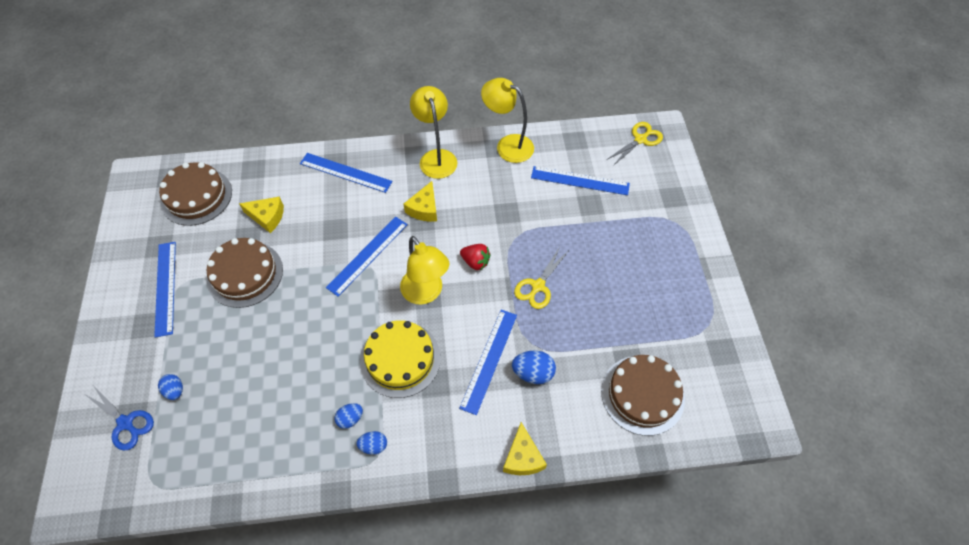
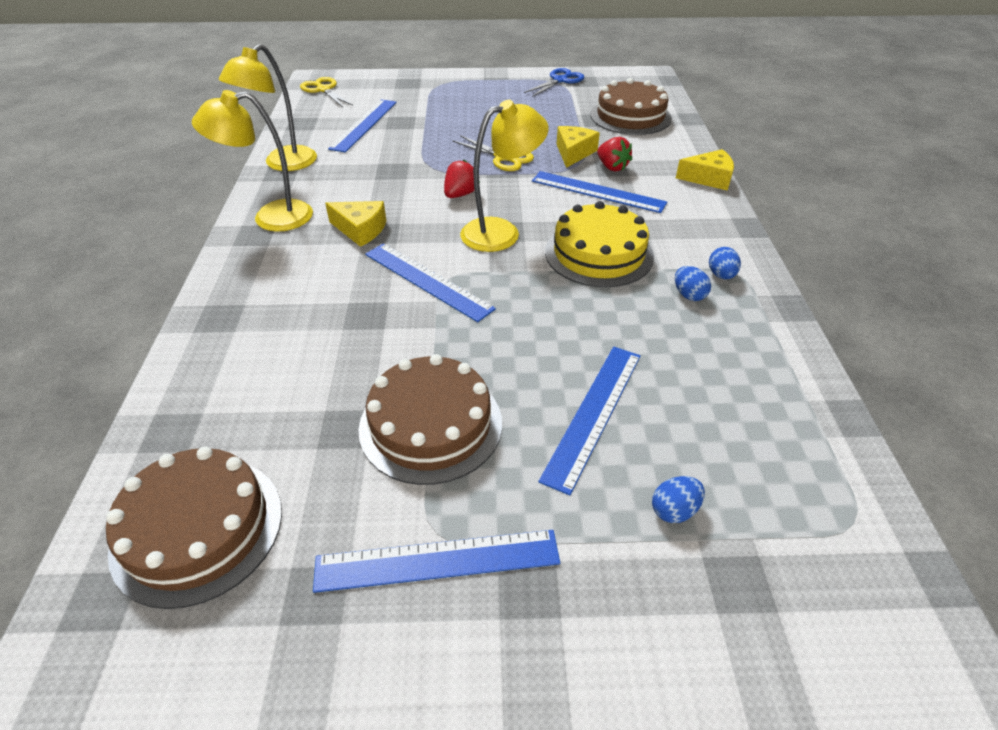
camera: 85 degrees left, 15 degrees down
(125, 423) = (754, 590): blue scissors -> blue scissors (560, 80)
(267, 217) = (307, 401): yellow cheese -> yellow cheese (573, 153)
(345, 172) = (251, 305): blue ruler -> blue ruler (593, 414)
(533, 373) = (612, 167): blue egg -> red strawberry

